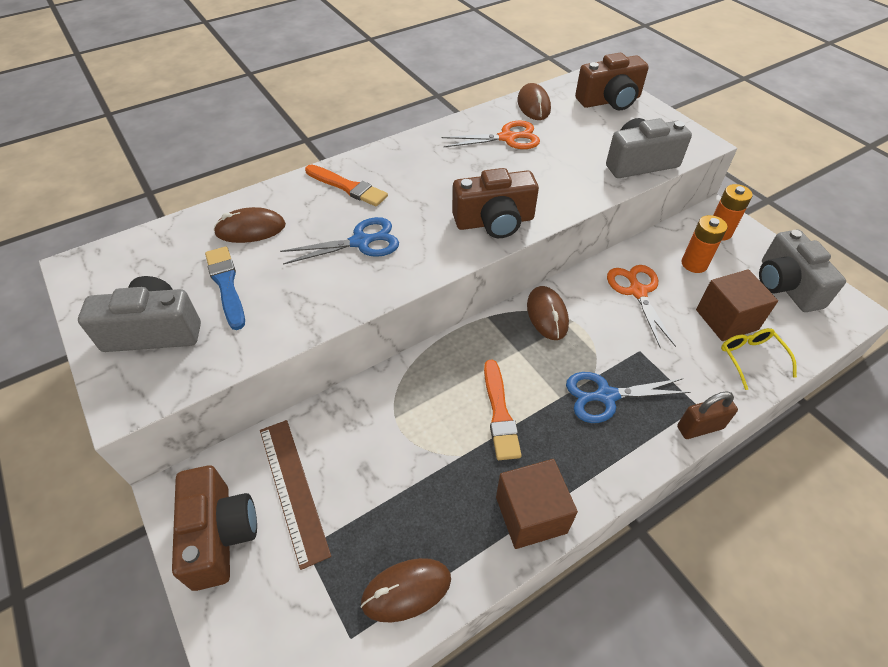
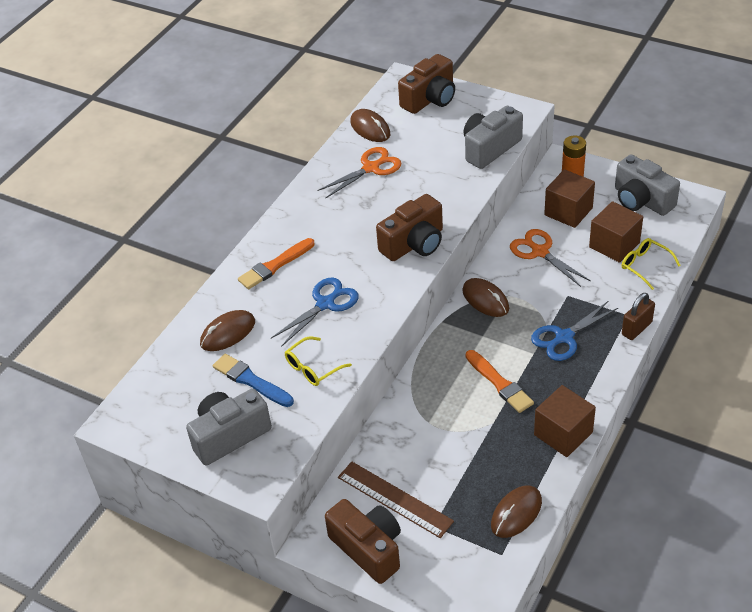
camera: 25 degrees left, 5 degrees down
(293, 300) = (313, 368): none -> yellow glasses
(347, 187) = (275, 265): orange brush -> orange brush turned 135 degrees clockwise
(694, 264) = (568, 211): orange battery -> brown cube

